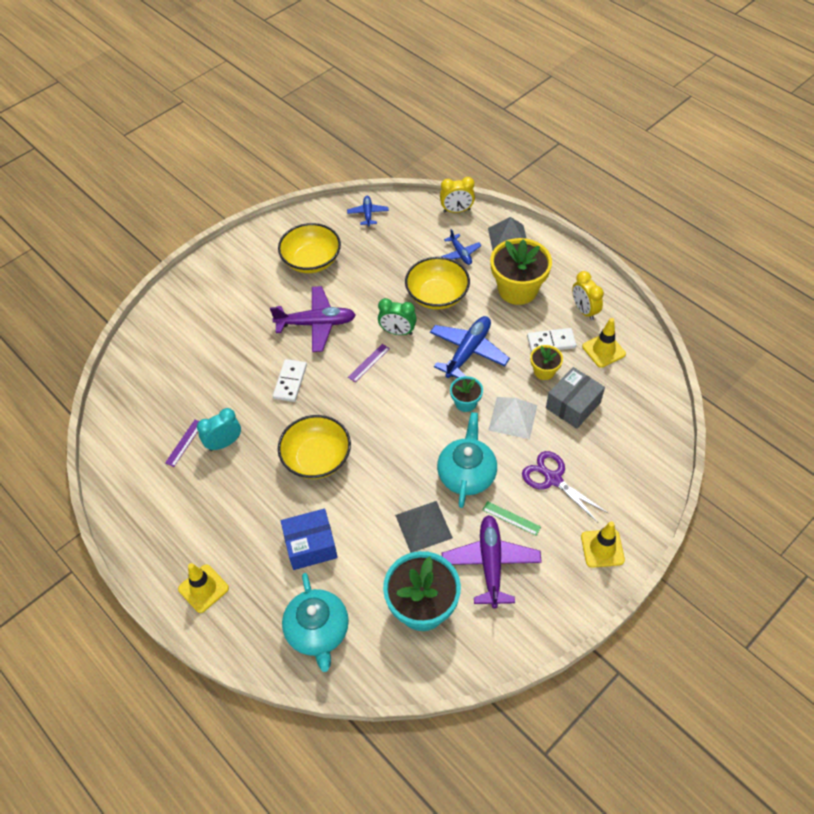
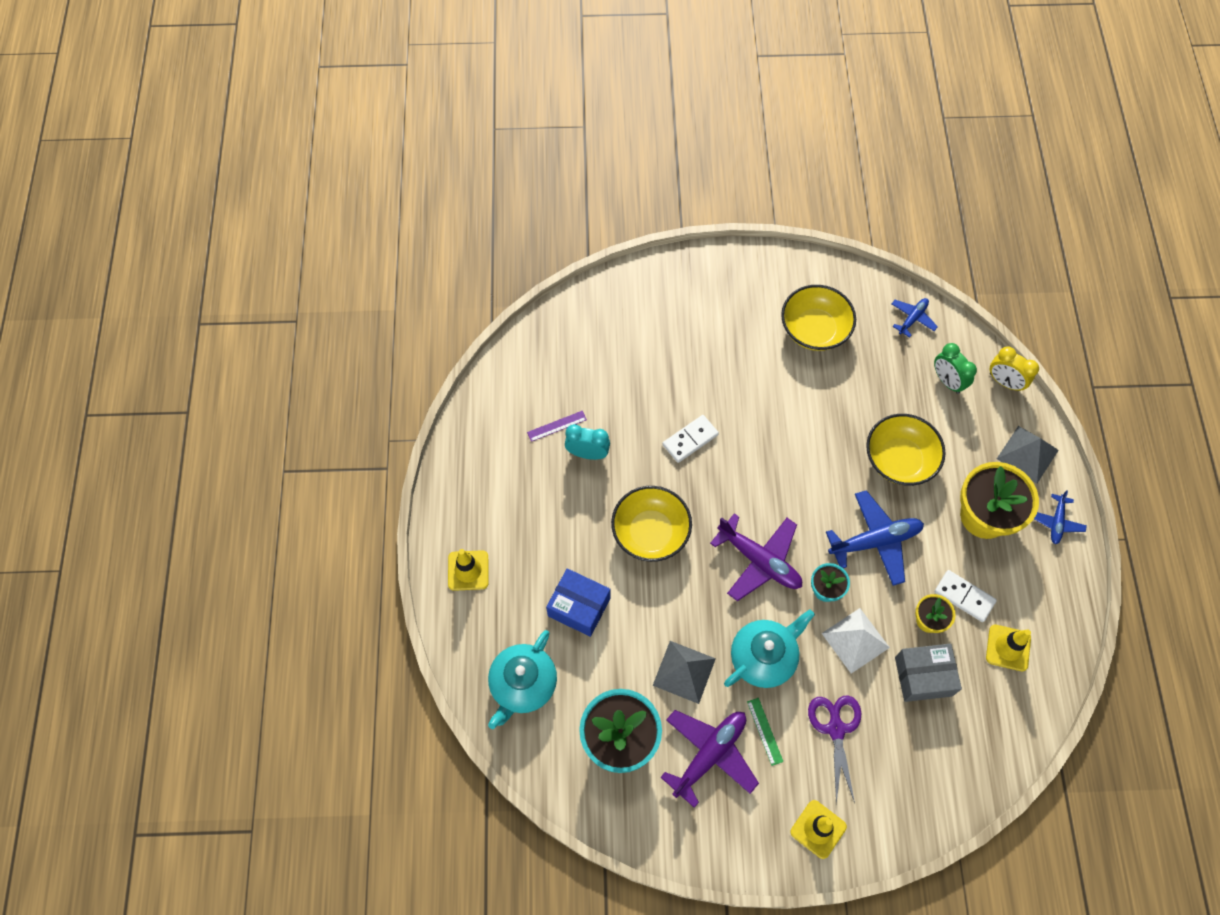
camera: 40 degrees right, 10 degrees up
(316, 324) = (762, 400): purple plane -> purple plane (759, 561)
(369, 363) = (774, 477): purple ruler -> none
(397, 332) = (828, 467): green clock -> green clock (947, 381)
(460, 253) = (964, 433): blue plane -> blue plane (1056, 522)
(584, 310) = (1029, 591): yellow clock -> none

